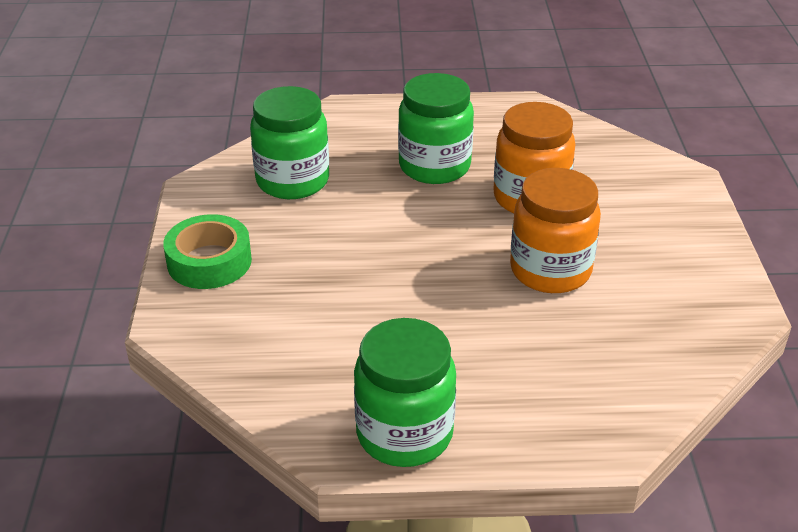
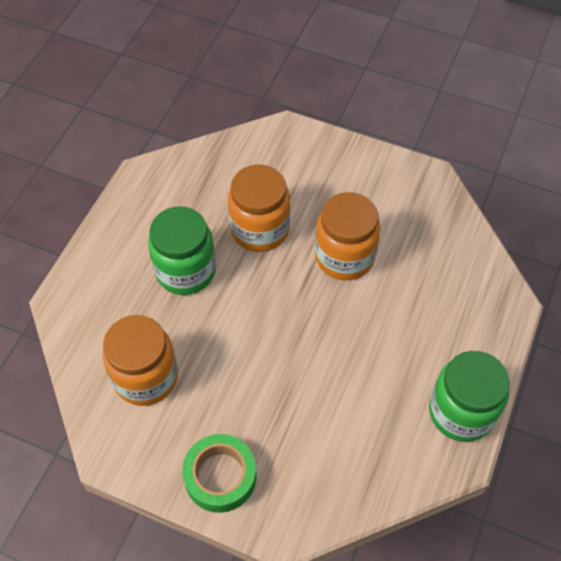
camera: 65 degrees left, 20 degrees up
(292, 181) = (146, 377): green jar -> orange jar

